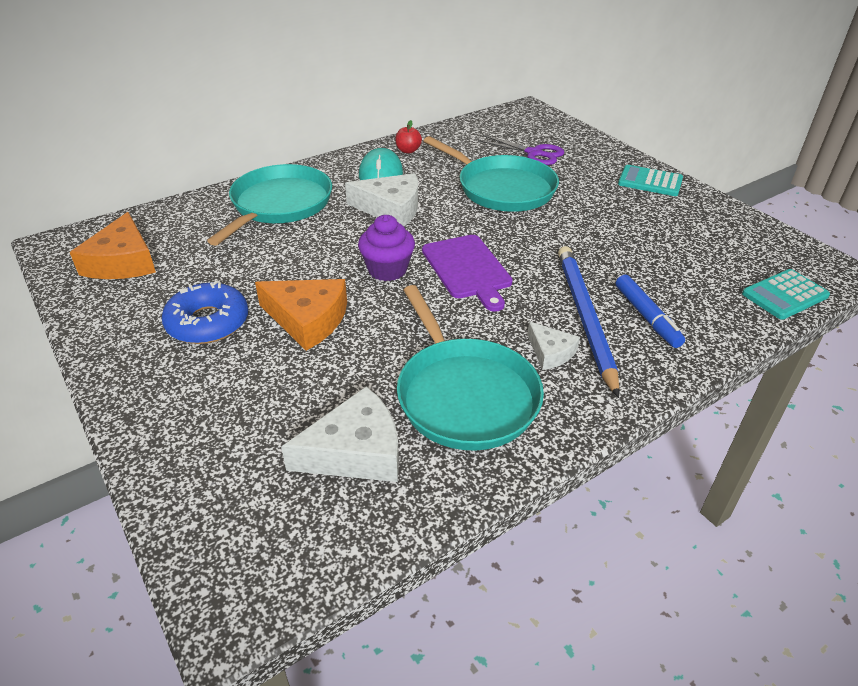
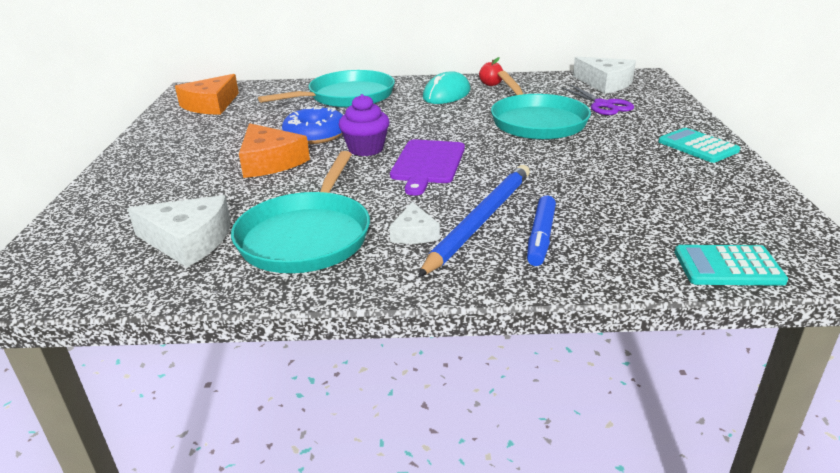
camera: 35 degrees right, 10 degrees down
(208, 322) = (210, 146): blue donut -> blue donut (315, 134)
(391, 209) = (424, 115): white cheese -> white cheese (605, 83)

